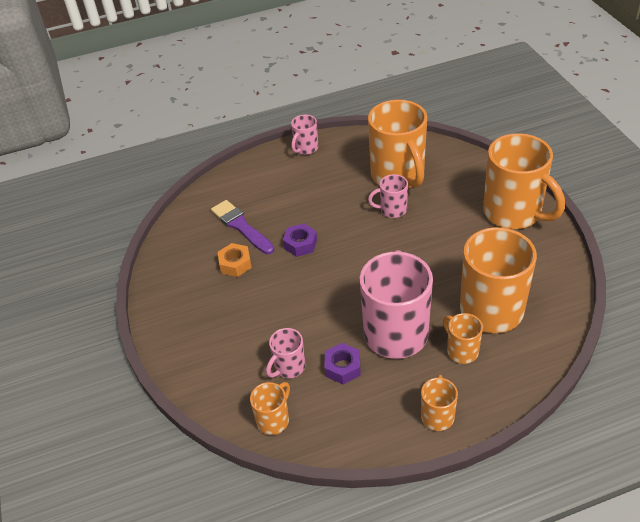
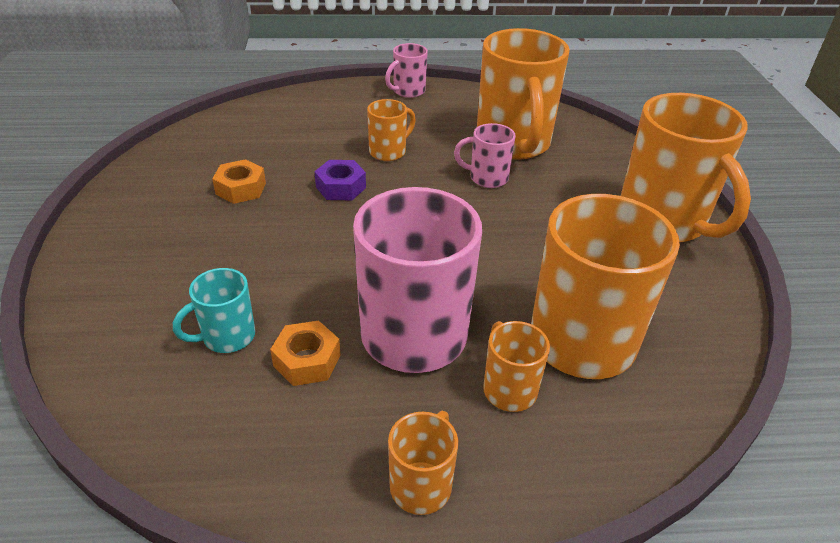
camera: 10 degrees right, 5 degrees down
(241, 226) = (276, 150): purple brush -> none
(274, 420) = (154, 408): orange mug -> orange mug (388, 152)
(289, 367) = (227, 337): pink mug -> turquoise mug
(342, 367) = (307, 360): purple nut -> orange nut

